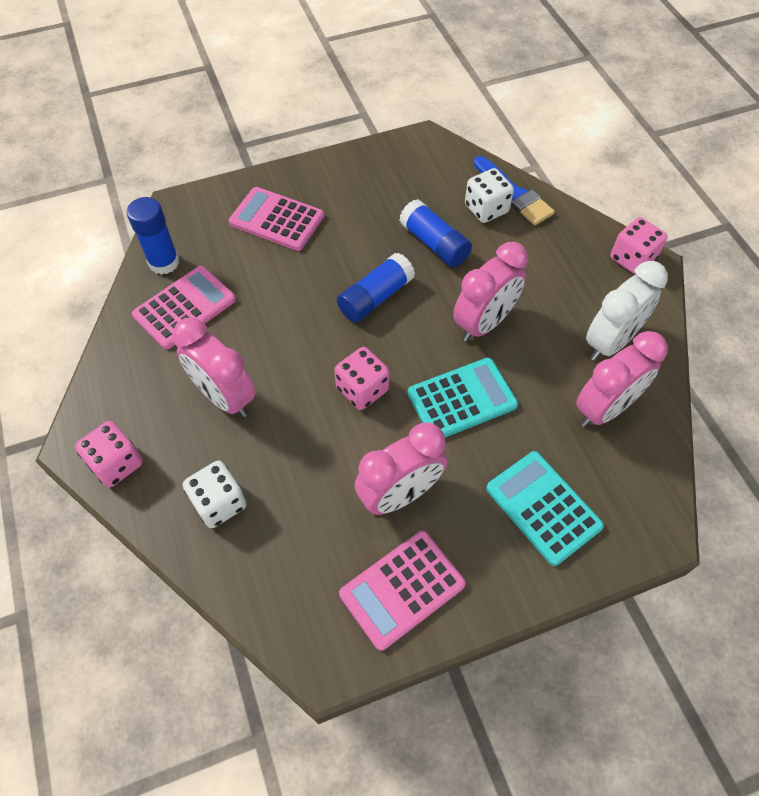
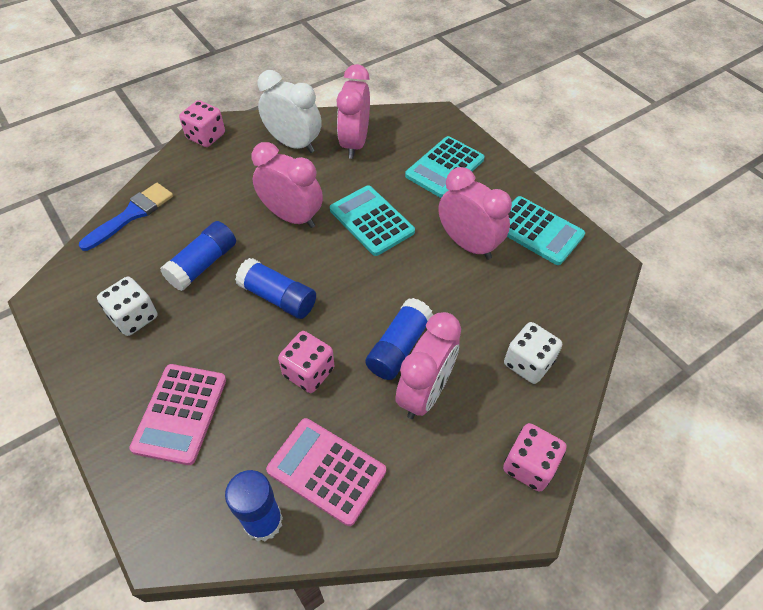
camera: 105 degrees left, 5 degrees down
(283, 387) = (399, 347): none -> blue glue stick
(362, 389) = (382, 287): pink dice -> pink dice (308, 372)
(402, 589) = (537, 231): pink calculator -> turquoise calculator
(486, 209) = (153, 232): white dice -> white dice (134, 317)
(605, 408) = (354, 143): pink clock -> pink clock turned 120 degrees counterclockwise

